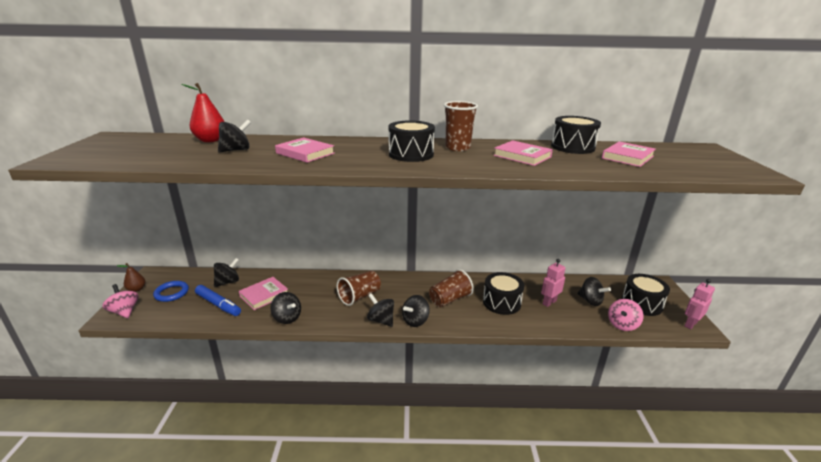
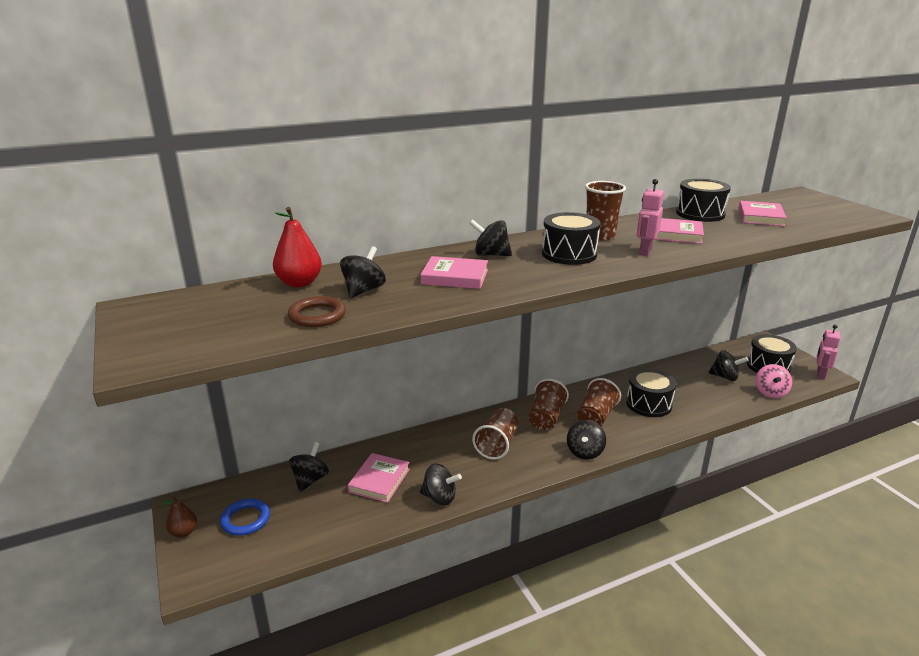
camera: 25 degrees left, 0 degrees up
(124, 311) = (204, 566): pink spinning top -> none
(183, 157) = (317, 315): none -> brown ring
(218, 304) = (332, 512): blue marker -> none
(381, 320) = (548, 463): black spinning top -> black spinning top (490, 255)
(412, 289) = (546, 418): none -> brown cup
(549, 302) = (691, 390): pink robot -> pink robot (645, 251)

